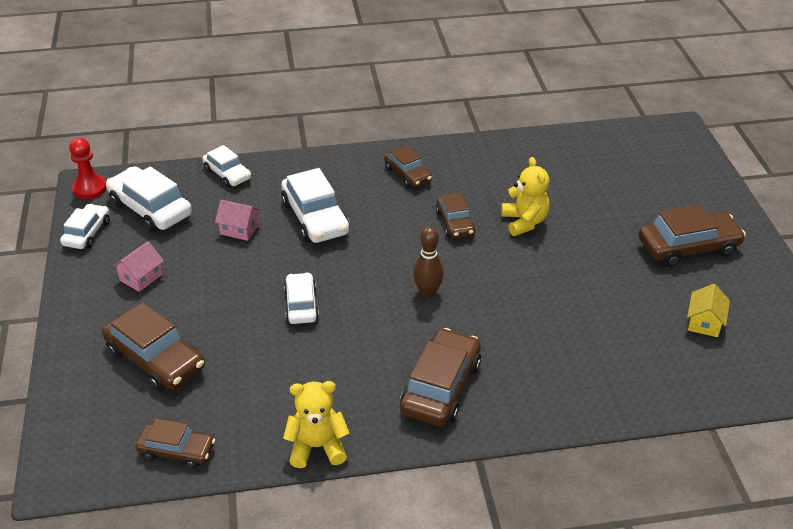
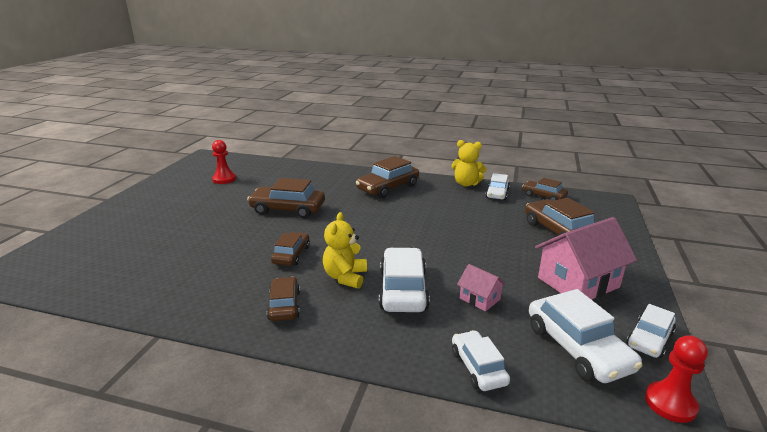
camera: 155 degrees left, 15 degrees down
(141, 277) = (578, 282): pink house -> pink house, size x2.02
(301, 305) = (447, 235): white car -> white car (497, 193)
(427, 292) = (356, 222): brown bowling pin -> none
(524, 222) = (241, 242): yellow teddy bear -> yellow teddy bear (345, 277)
(688, 247) = (169, 205): brown car -> brown car (288, 209)
(704, 322) = (224, 179): yellow house -> red pawn

